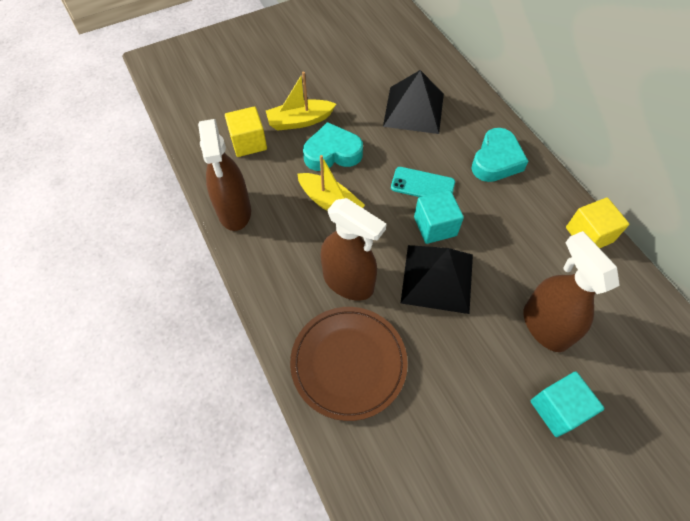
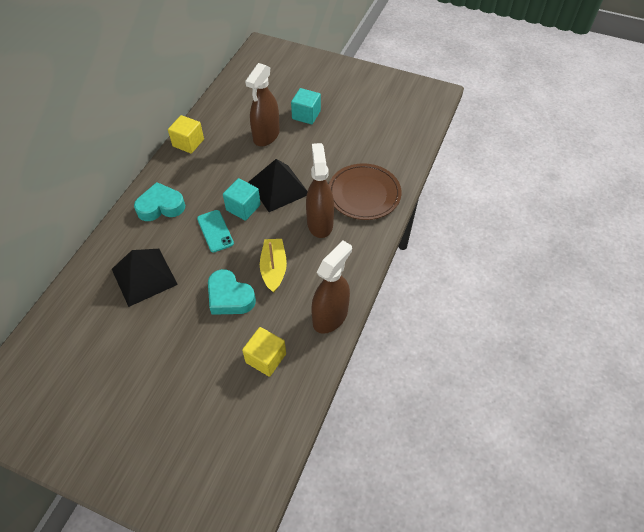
camera: 130 degrees left, 5 degrees down
(300, 121) = (215, 341): yellow boat -> none

